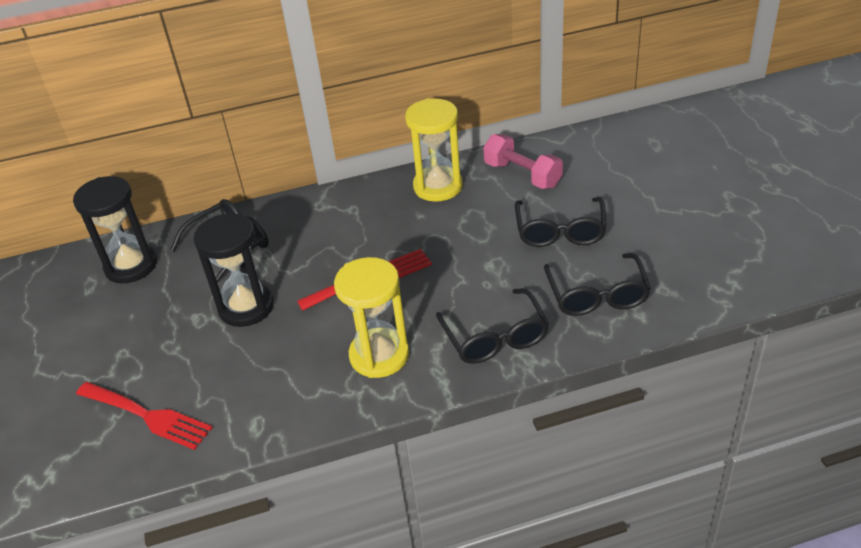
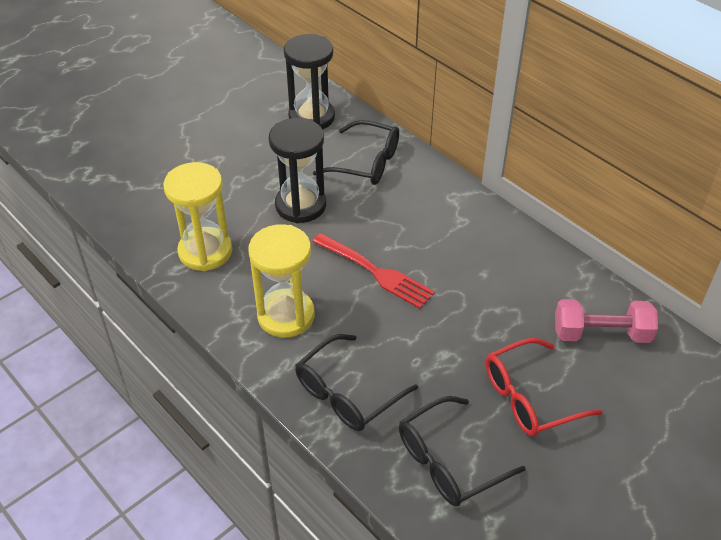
camera: 60 degrees right, 5 degrees up
(148, 416) = (164, 202): red fork -> none
(438, 186) = (535, 271): yellow hourglass -> yellow hourglass (205, 251)
(522, 175) = (601, 334): pink dumbbell -> pink dumbbell turned 75 degrees clockwise
(560, 231) = (529, 397): black glasses -> red glasses

